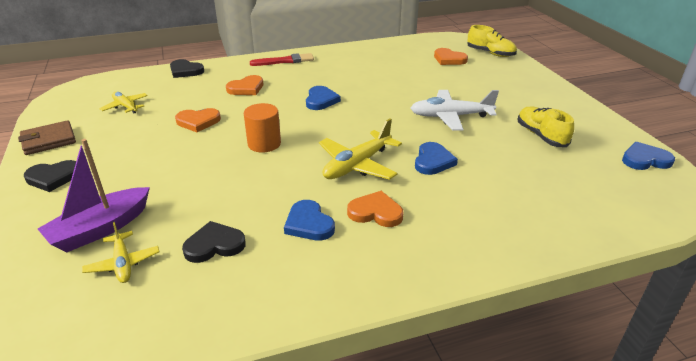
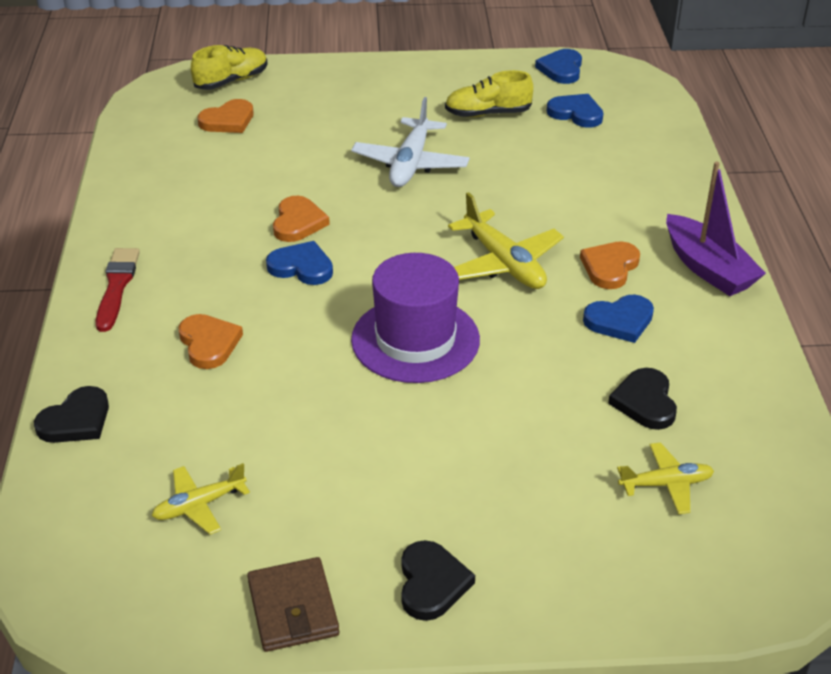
camera: 75 degrees left, 5 degrees up
(100, 229) = (588, 512): purple boat -> purple boat (708, 268)
(198, 122) = (310, 408): orange heart -> orange heart (298, 222)
(264, 144) = (415, 340): orange cylinder -> purple hat
(433, 161) = (516, 203): blue heart -> blue heart (576, 113)

